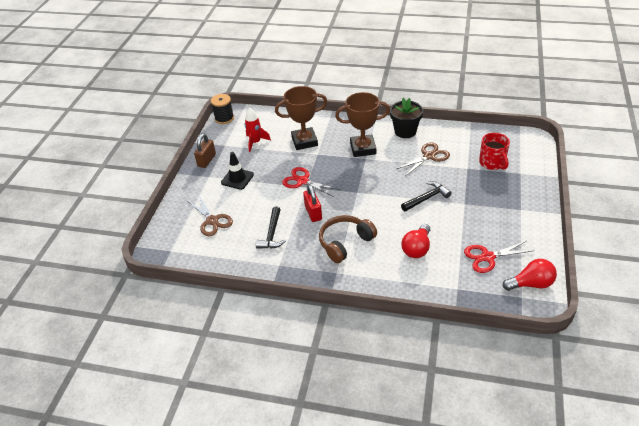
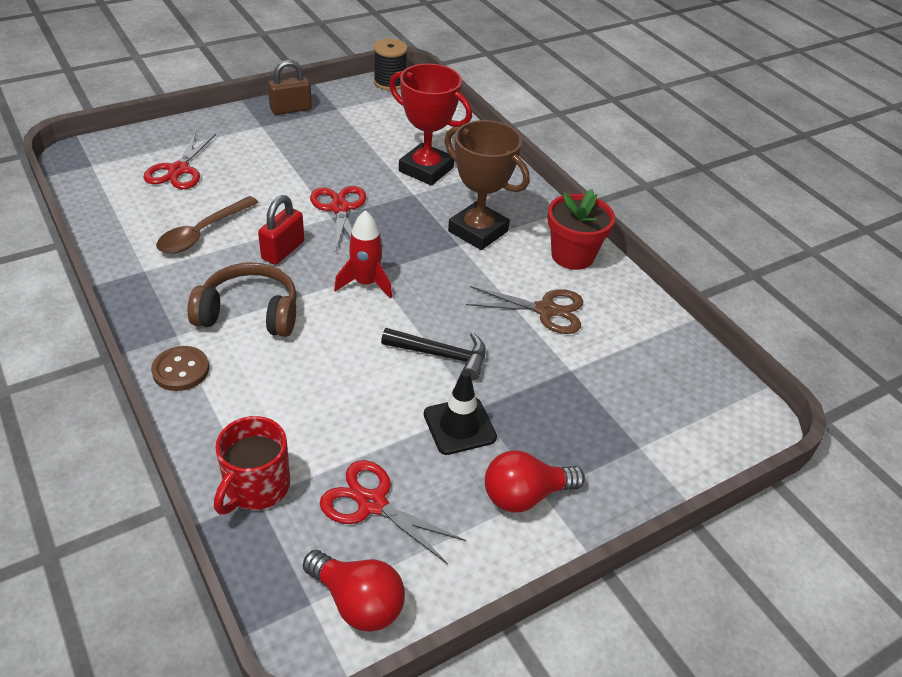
camera: 40 degrees right, 0 degrees up
(212, 221) = (178, 170): brown scissors -> red scissors
(237, 179) = (282, 150): black traffic cone -> black traffic cone (459, 426)
(255, 142) = (373, 129): red rocket -> red rocket (366, 283)
(272, 234) = (202, 233): black hammer -> brown spoon
(304, 141) = (426, 169): brown trophy -> red trophy
(361, 281) = (181, 370): none -> brown button
(405, 131) = (572, 255): black flower pot -> red flower pot
(417, 248) = (310, 400): red light bulb -> red light bulb (525, 495)
(492, 163) = (622, 396): red mug -> red mug (256, 487)

